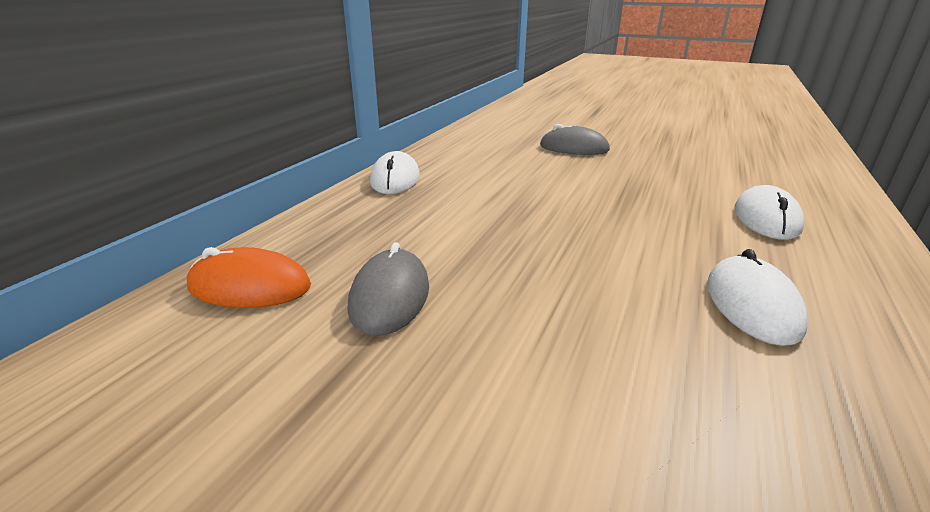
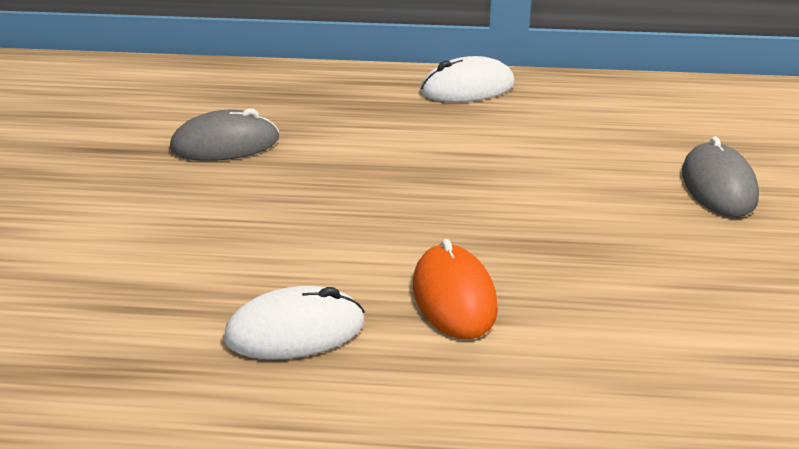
camera: 70 degrees right, 5 degrees up
(250, 287) = (214, 89): orange mouse -> orange mouse (454, 297)
(766, 218) = (551, 364): white mouse -> none

